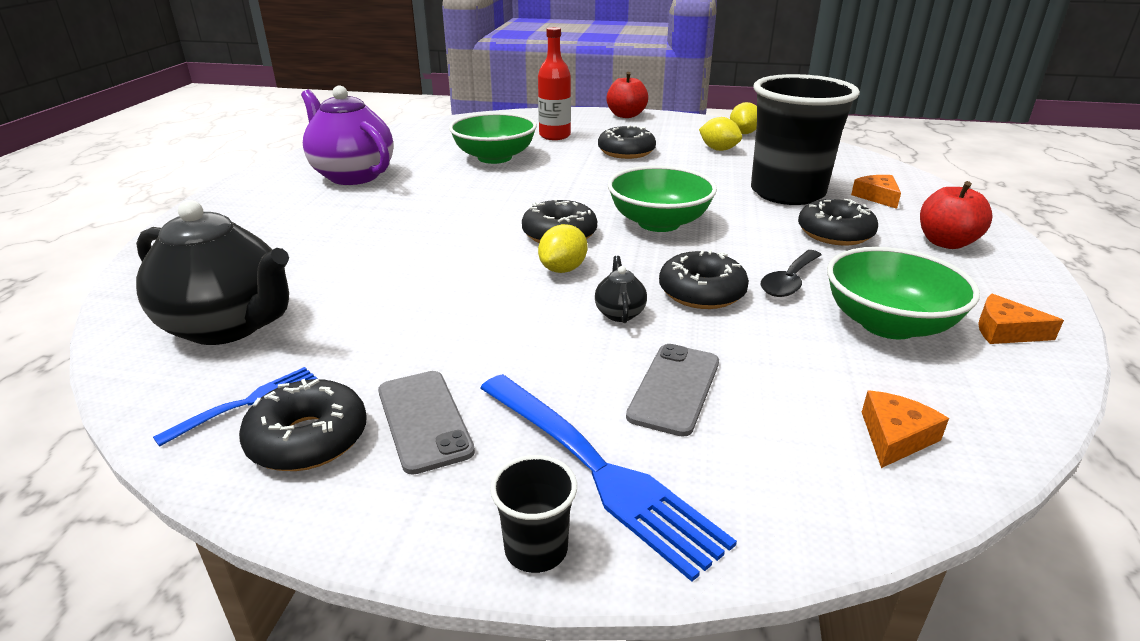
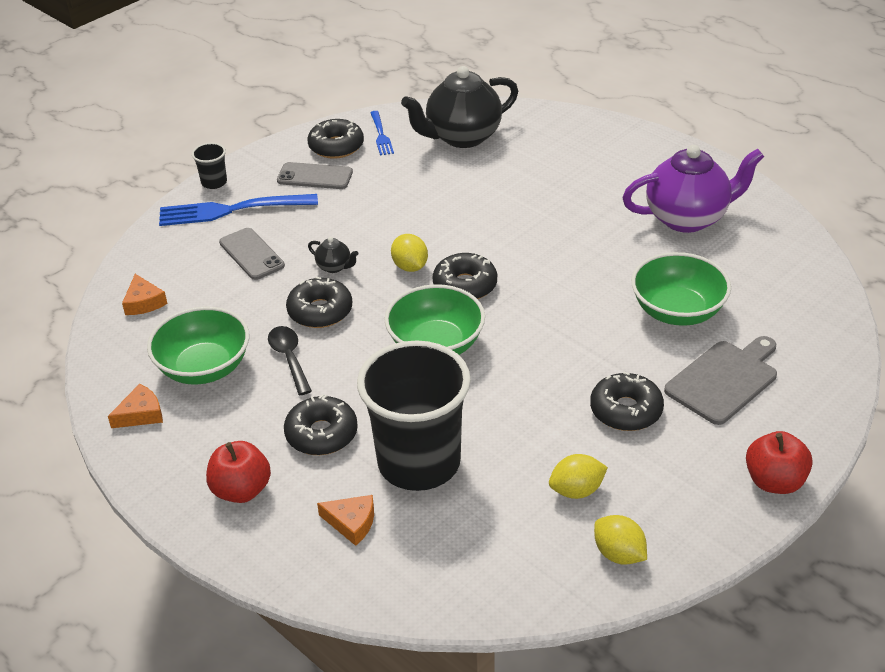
camera: 125 degrees right, 10 degrees up
(554, 136) = (724, 380): red bottle -> grey cutting board

